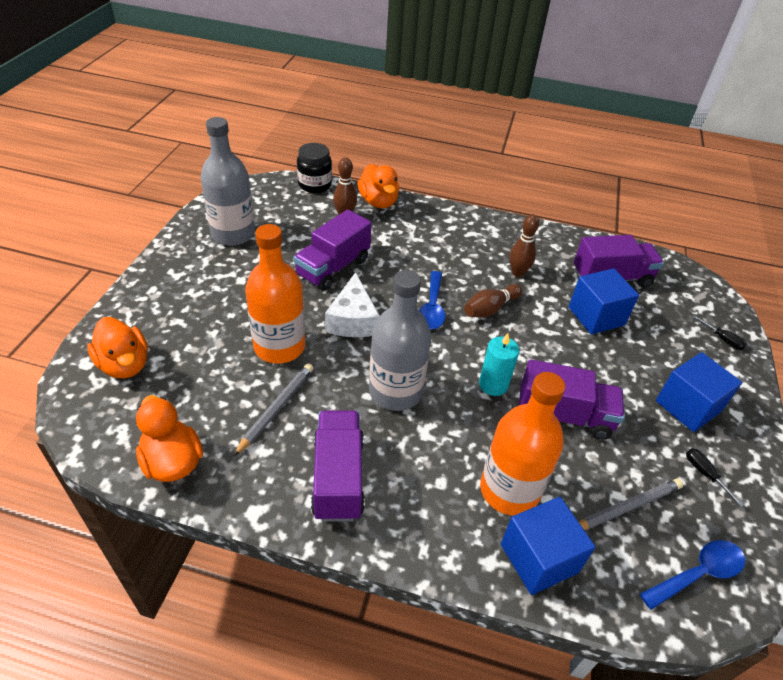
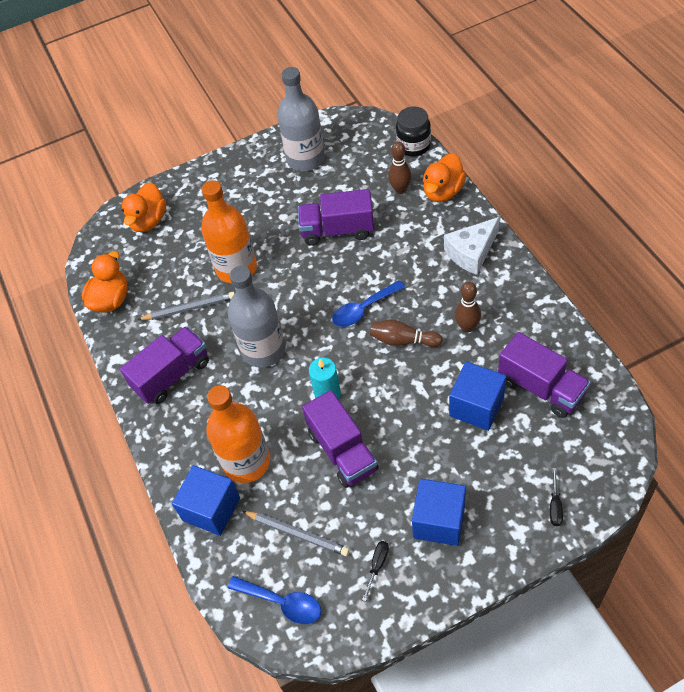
camera: 60 degrees right, 10 degrees up
(352, 320) = (300, 280): white cheese -> white cheese (471, 253)

